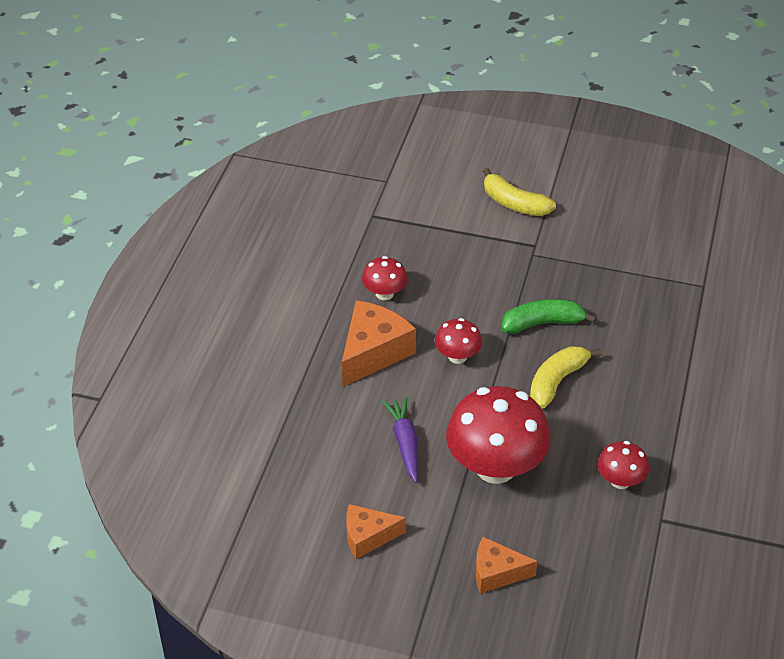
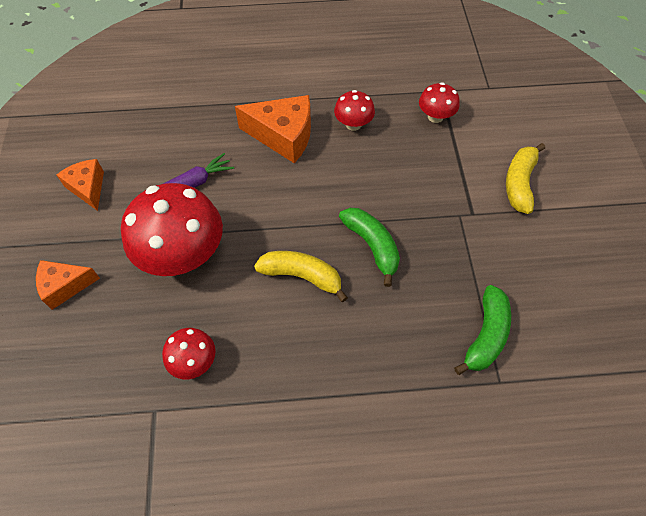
camera: 70 degrees right, 15 degrees up
(457, 356) = (302, 193): red mushroom -> red mushroom (435, 116)
(497, 573) = (65, 286): orange cheese -> orange cheese turned 90 degrees counterclockwise
(660, 279) = (485, 335): none -> green banana

